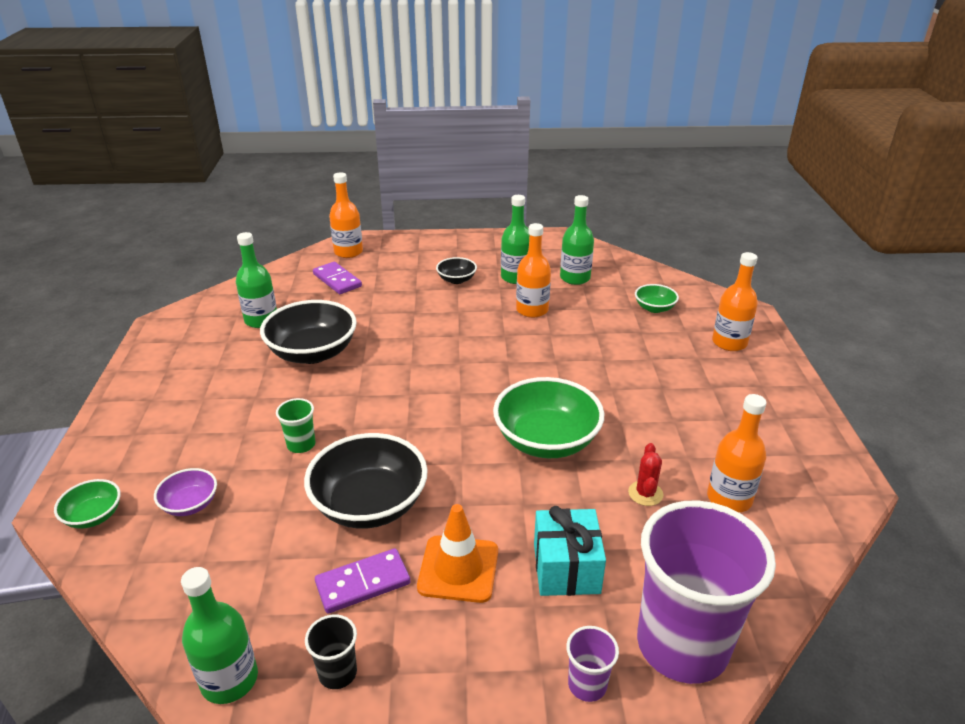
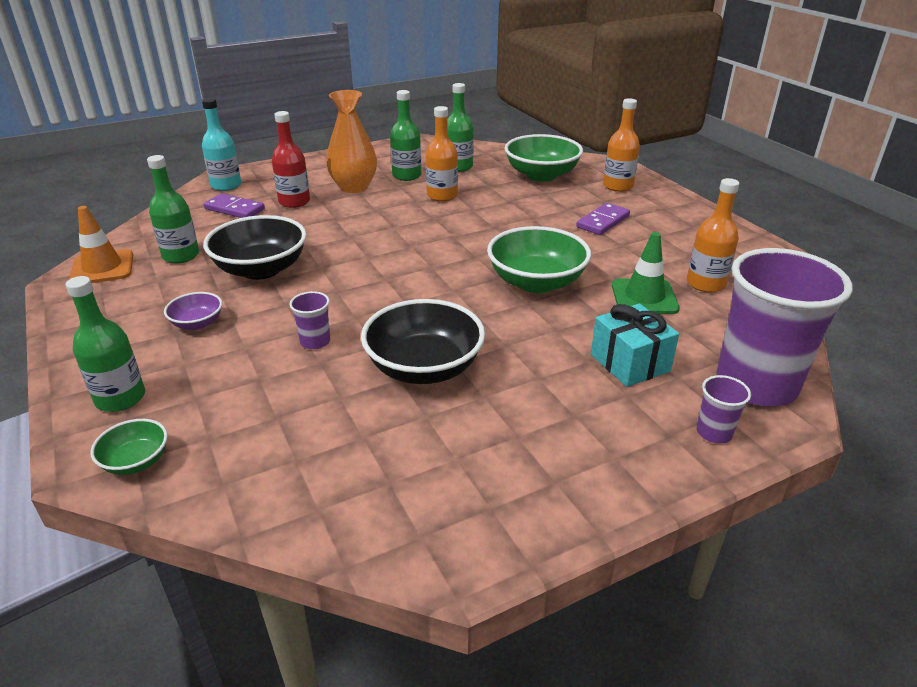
camera: 25 degrees left, 0 degrees up
(190, 504) = (240, 419): purple bowl -> purple bowl (197, 323)
(229, 679) = (412, 540): green bottle -> green bottle (120, 398)
(301, 444) = (315, 342): green cup -> purple cup
(337, 673) = (509, 498): black cup -> none
(348, 252) = (226, 185): orange bottle -> turquoise bottle
(363, 583) = (471, 426): purple domino -> purple domino (603, 221)
(392, 284) = (294, 202): none -> red bottle
(456, 280) = (354, 187): black bowl -> orange vase
(458, 569) = (544, 390): orange traffic cone -> orange traffic cone (102, 268)
(645, 493) = (644, 297): red cactus -> green traffic cone
(654, 308) = (541, 175): green bowl -> green bowl, size x1.99

